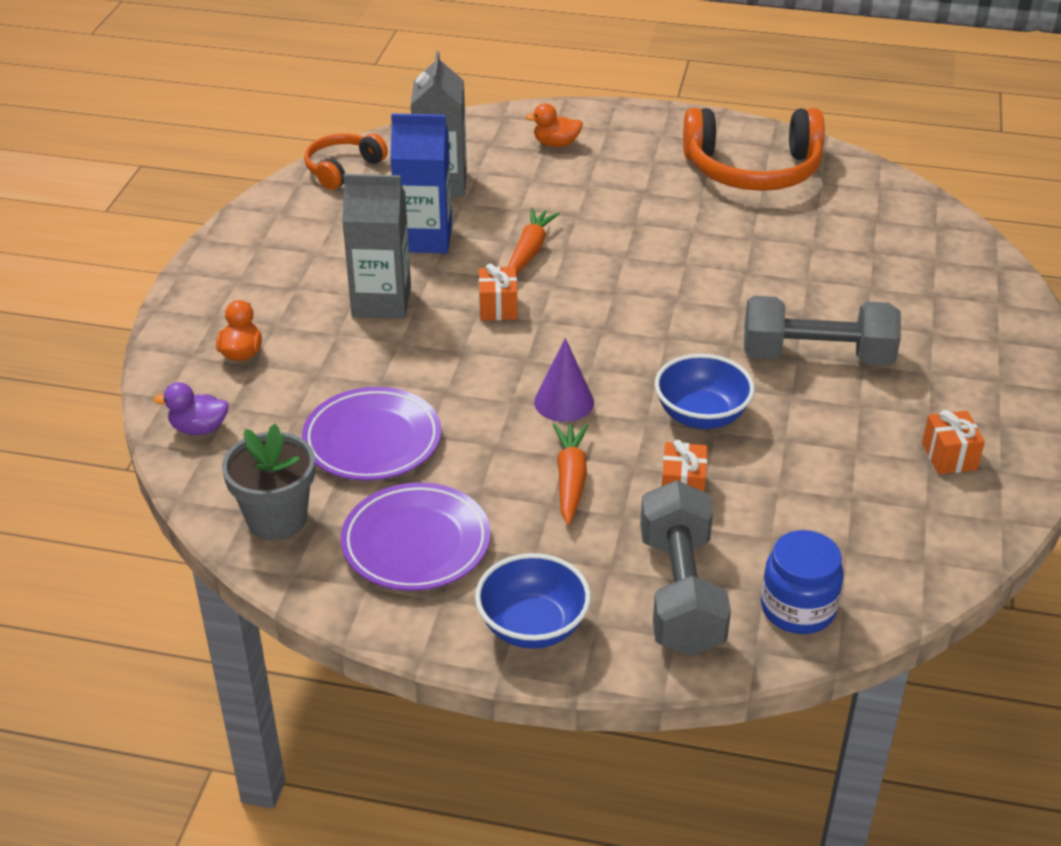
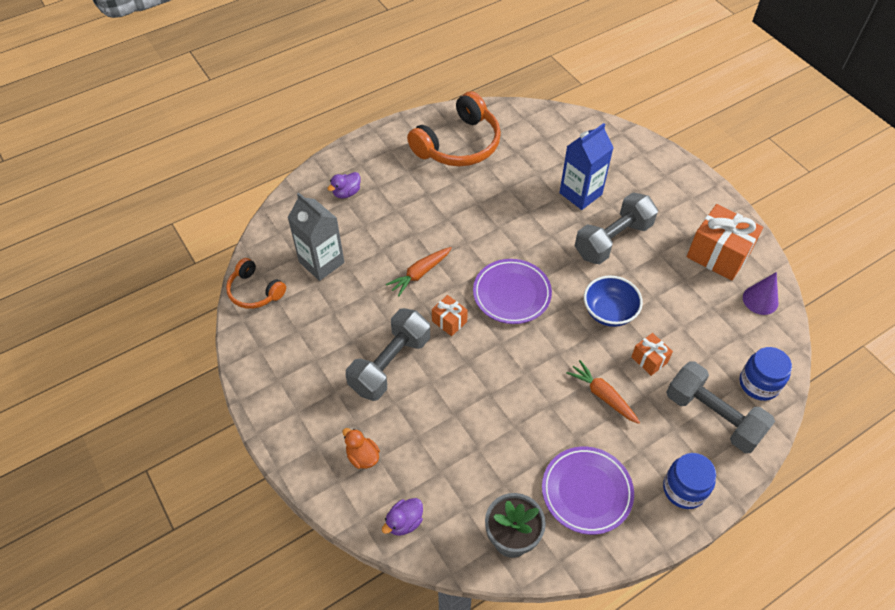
camera: 45 degrees left, 15 degrees up
(342, 169) = (255, 291): orange headphones -> orange headphones turned 45 degrees counterclockwise
(372, 440) = (494, 452): purple plate -> purple plate (511, 294)
(381, 302) = (390, 364): grey carton -> grey dumbbell
(424, 238) = (359, 305): blue carton -> blue carton (580, 193)
(529, 251) = (420, 273): orange carrot -> orange carrot turned 105 degrees counterclockwise
(532, 626) = (684, 489): blue bowl -> blue jar
(556, 144) = (346, 193): orange duck -> purple duck
(564, 402) = (547, 353): purple cone -> purple cone (760, 300)
(949, 456) = (718, 255): orange gift -> orange gift, size x1.97

